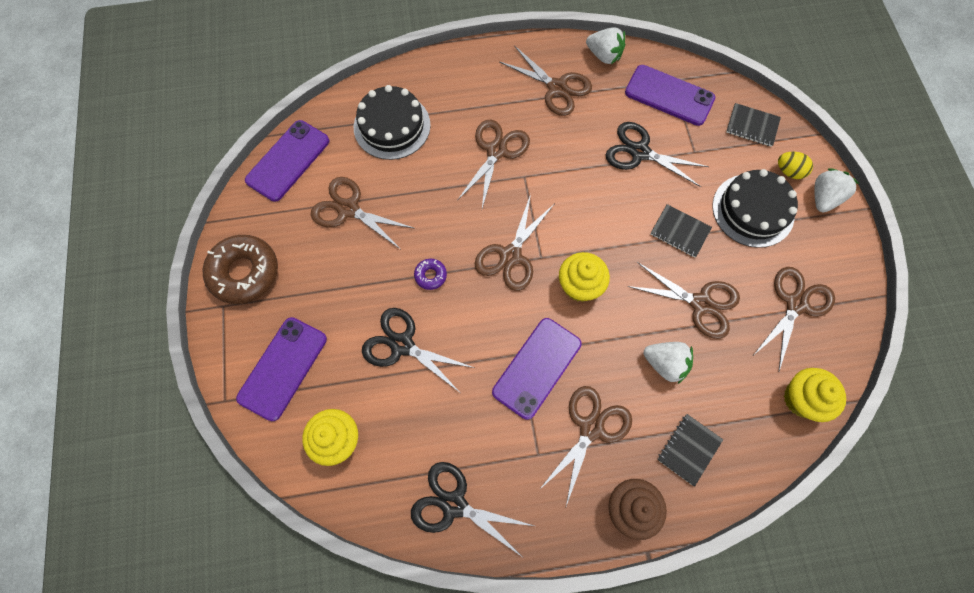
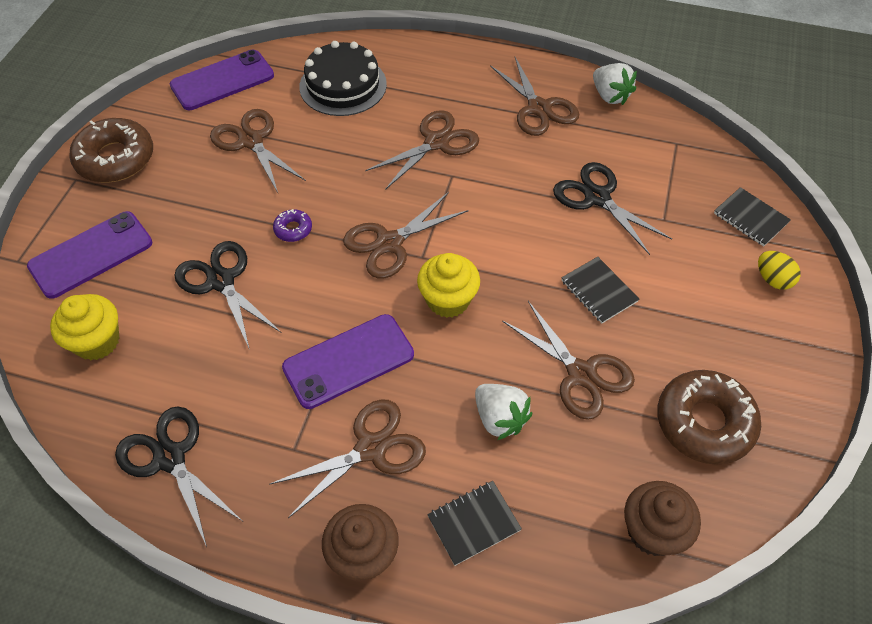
camera: 25 degrees right, 15 degrees down
(669, 95) = (664, 156): purple phone -> none
(753, 210) = (703, 302): black cake -> none
(796, 304) = (704, 422): brown scissors -> brown donut
(801, 399) = (652, 531): yellow cupcake -> brown cupcake
(823, 198) = (804, 323): white strawberry -> none

